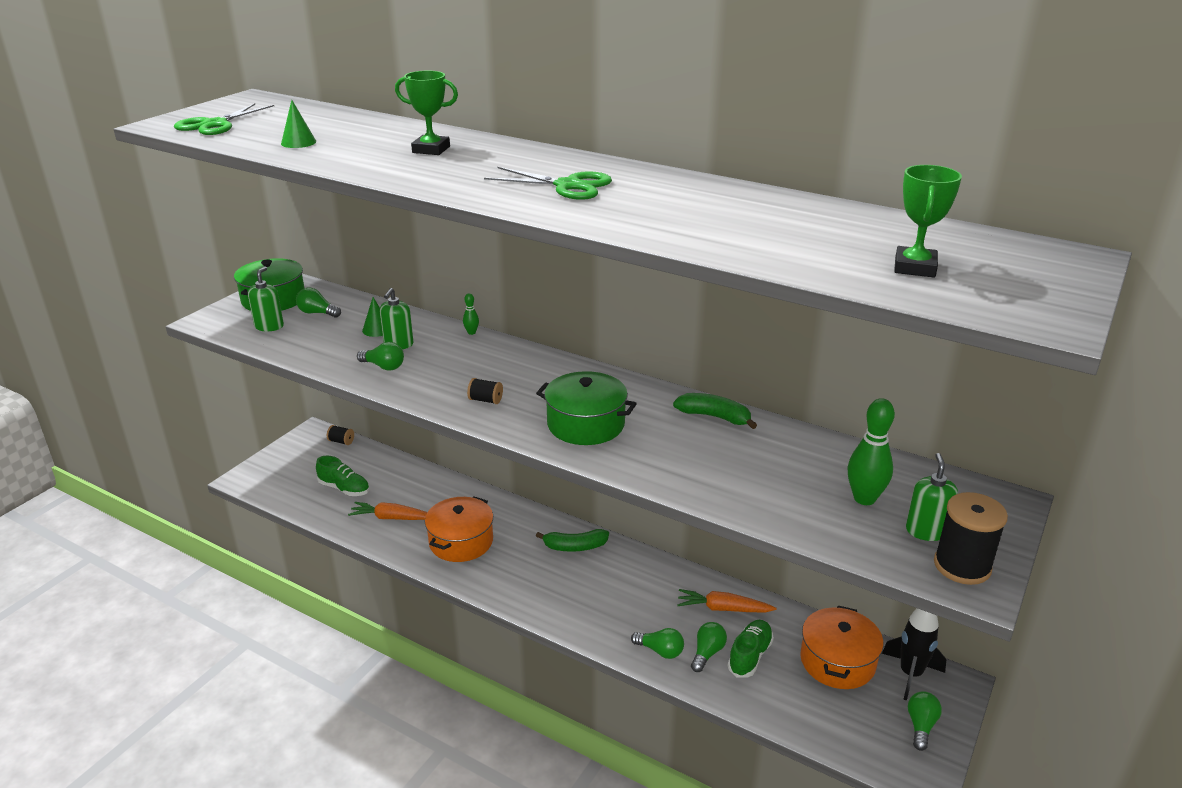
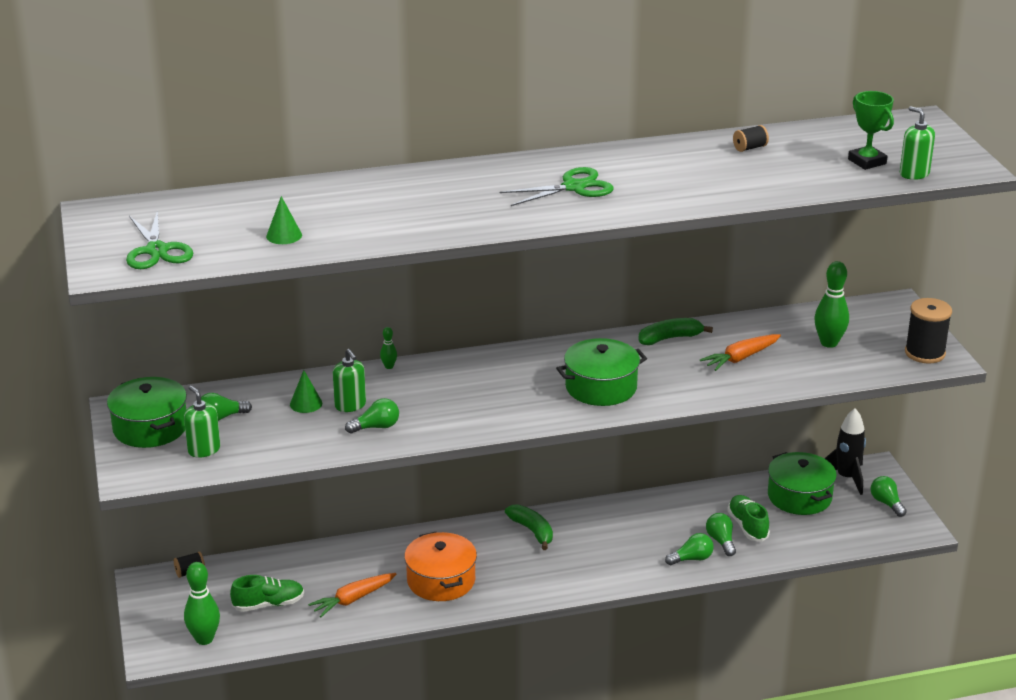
camera: 45 degrees left, 0 degrees up
(279, 487) = (204, 639): none -> green bowling pin
(431, 149) = (405, 198): green trophy -> none
(485, 400) = (503, 409): black spool -> black spool (749, 148)
(575, 547) = (532, 531): green banana -> green banana turned 75 degrees counterclockwise
(723, 608) = (691, 508): orange carrot -> orange carrot (740, 358)
(837, 661) = (799, 496): orange pot -> green pot
(926, 531) = (883, 344): green soap dispenser -> green soap dispenser (914, 174)

